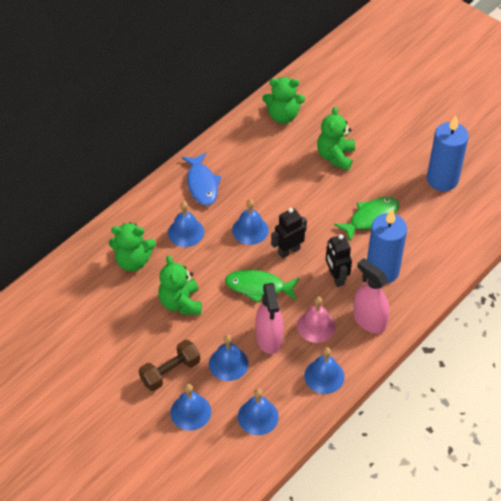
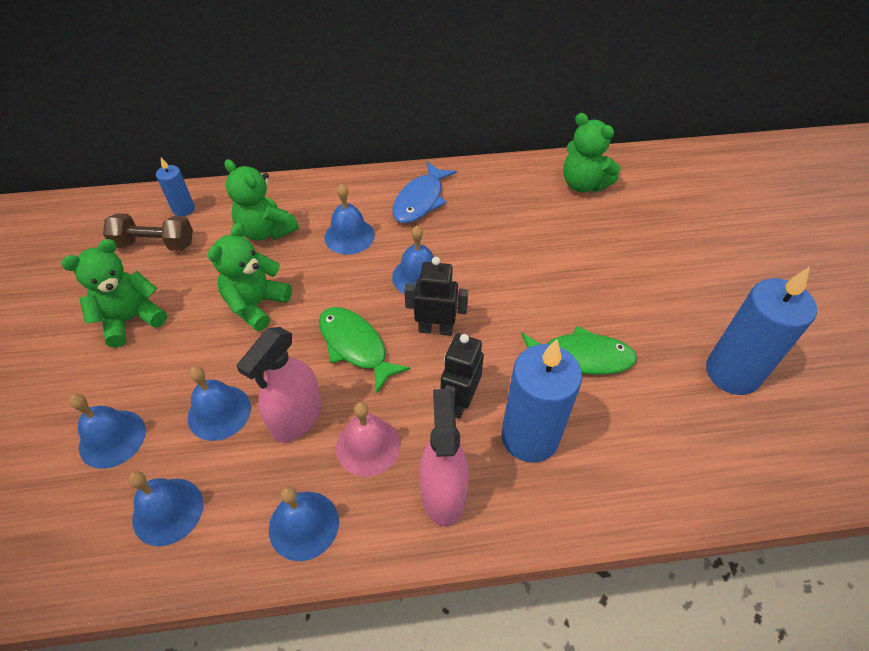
camera: 40 degrees right, 0 degrees up
(64, 282) = (183, 209): none -> blue candle
(170, 372) = (153, 372): brown dumbbell -> brown dumbbell (155, 244)
(335, 156) = (605, 259): green teddy bear -> green teddy bear (131, 319)

